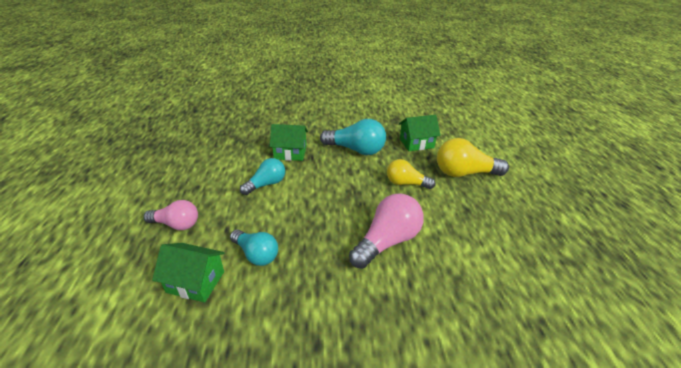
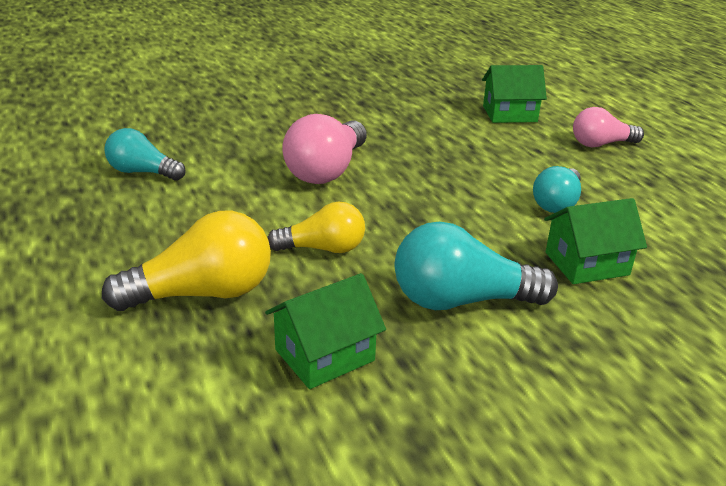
camera: 160 degrees right, 5 degrees down
(256, 254) = (475, 137): turquoise light bulb -> turquoise light bulb (142, 172)

